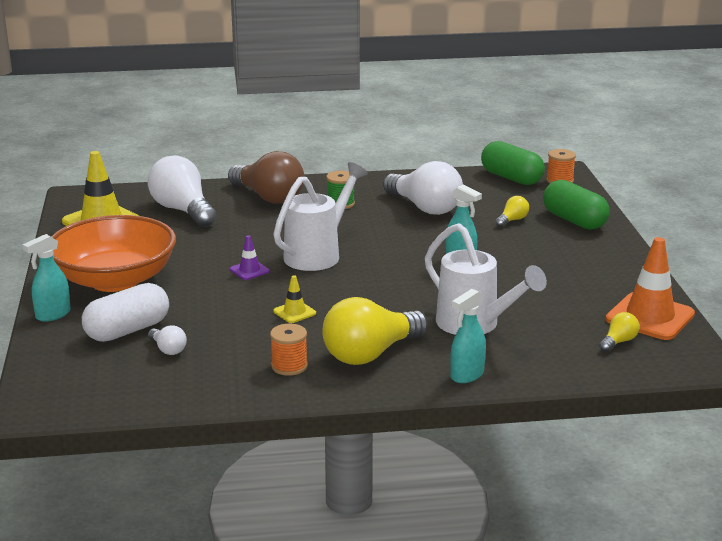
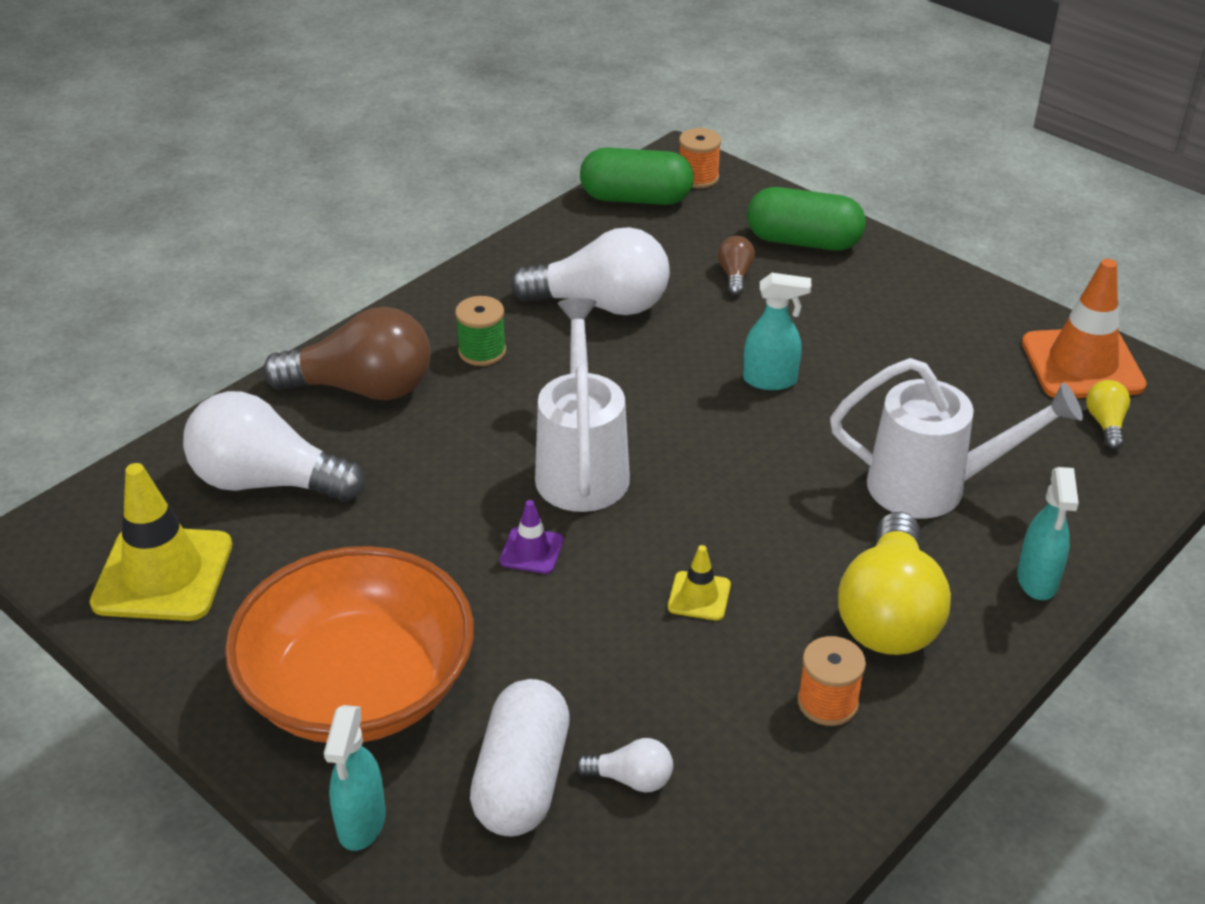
camera: 40 degrees left, 15 degrees up
(512, 220) = (735, 275): yellow light bulb -> brown light bulb

